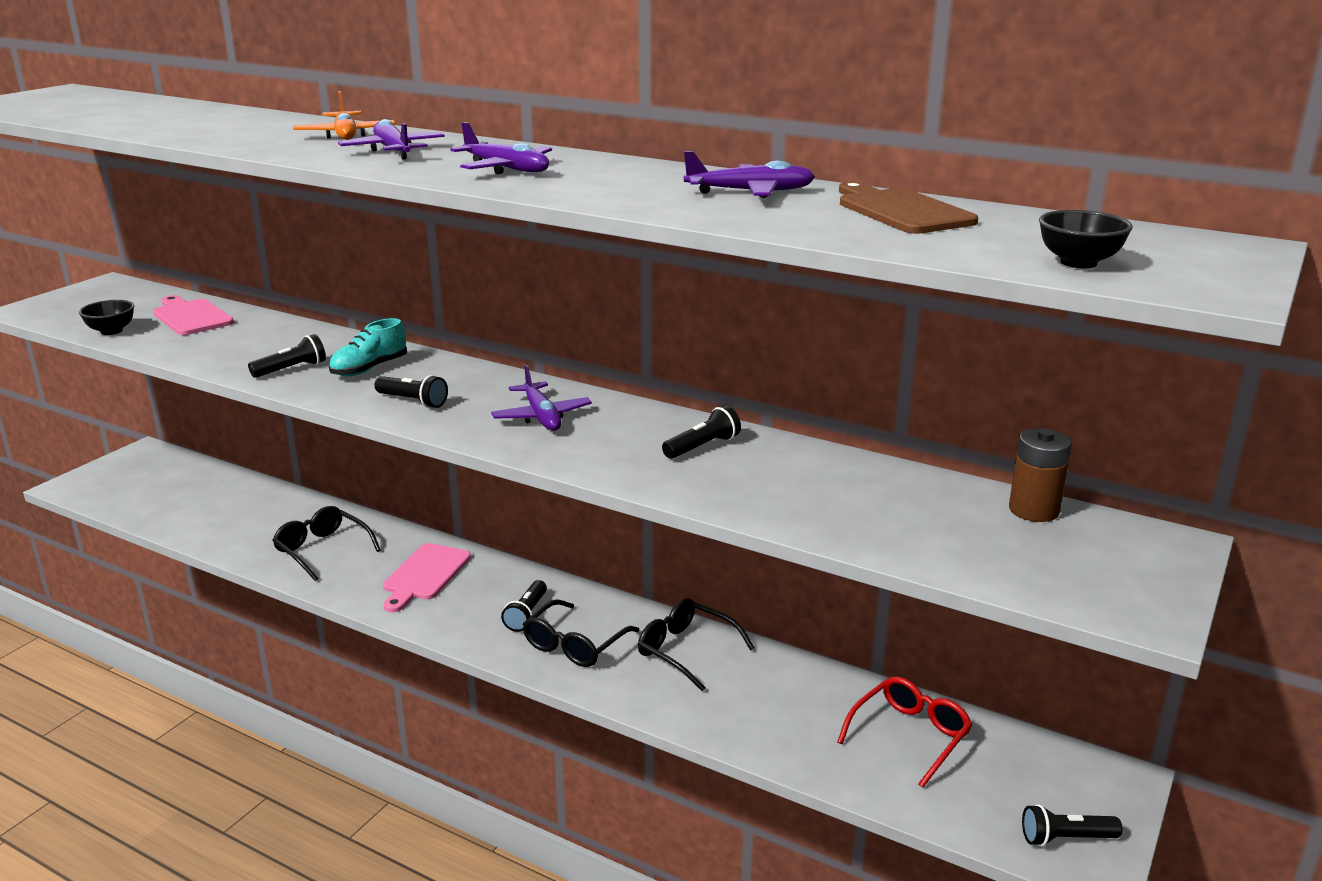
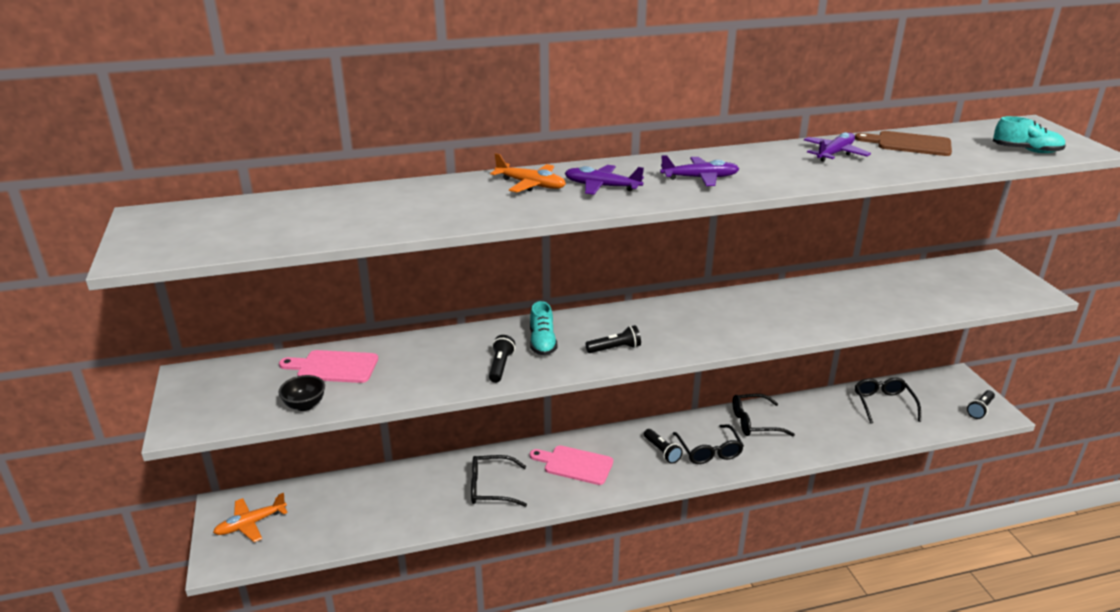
camera: 45 degrees left, 5 degrees up
(133, 473) = (250, 524): none -> orange plane
(425, 575) = (575, 464): pink cutting board -> pink cutting board turned 135 degrees clockwise
(541, 416) = (691, 323): purple plane -> none
(702, 446) = (785, 302): black flashlight -> none
(909, 736) = (883, 404): red glasses -> black glasses
(1033, 510) = (936, 269): brown battery -> none
(1078, 263) = (1026, 150): black bowl -> turquoise shoe

